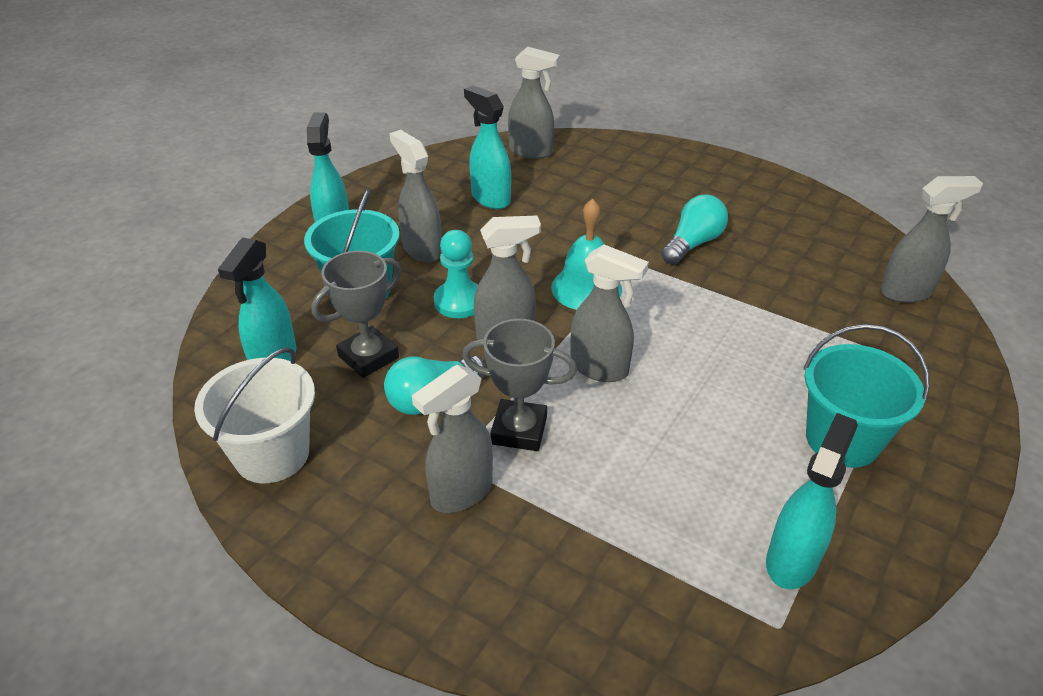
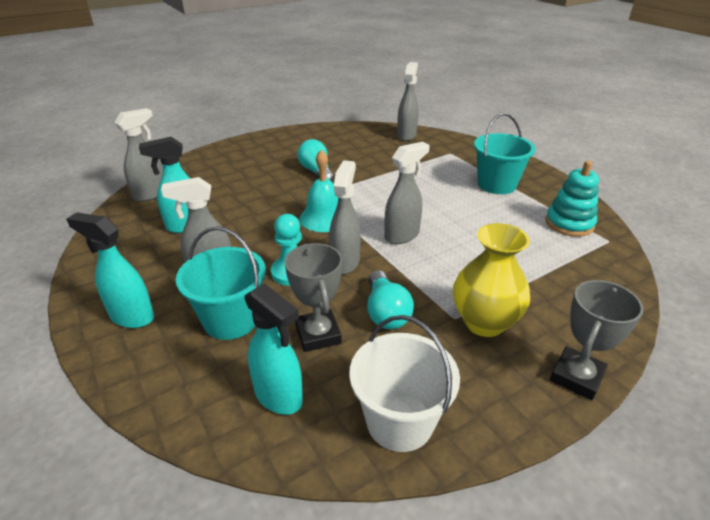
camera: 65 degrees left, 5 degrees down
(461, 492) = (484, 322): grey spray bottle -> yellow vase
(519, 430) = (439, 282): grey trophy -> grey trophy (576, 377)
(792, 560) = (569, 223): turquoise spray bottle -> turquoise stacking toy

